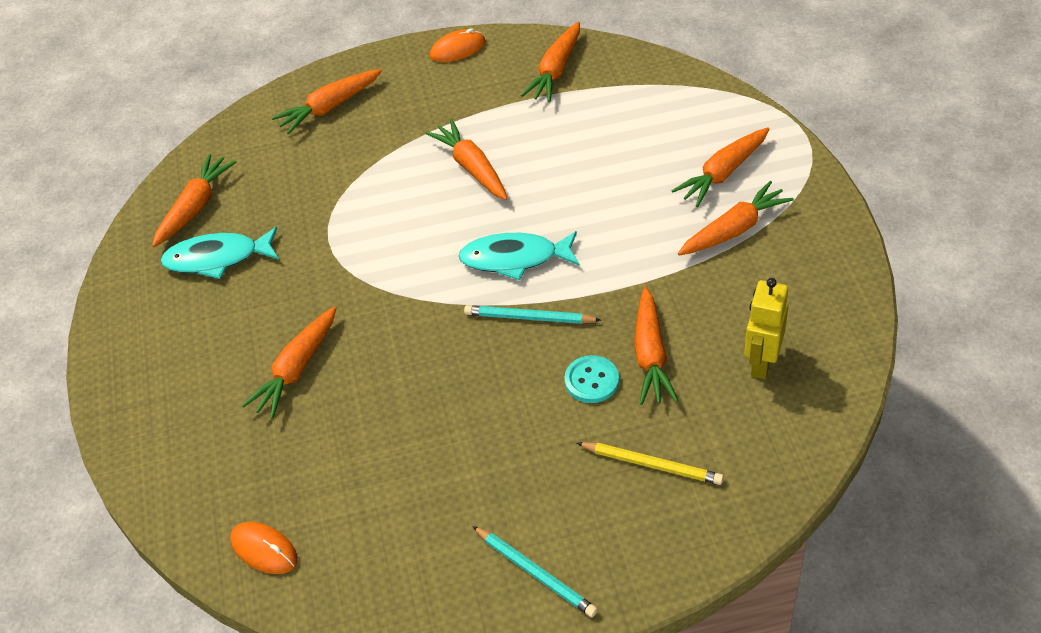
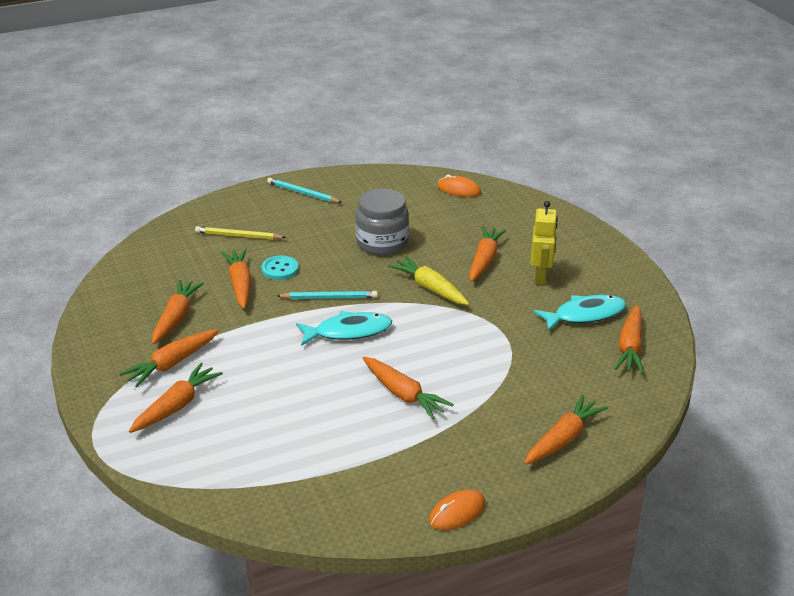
camera: 165 degrees right, 15 degrees down
(391, 322) = (430, 288): none -> yellow carrot
(430, 423) = (382, 243): none -> grey jar
(555, 71) = (344, 494): orange carrot -> orange carrot (176, 317)
(761, 363) = (163, 286): yellow robot -> yellow robot (541, 277)

